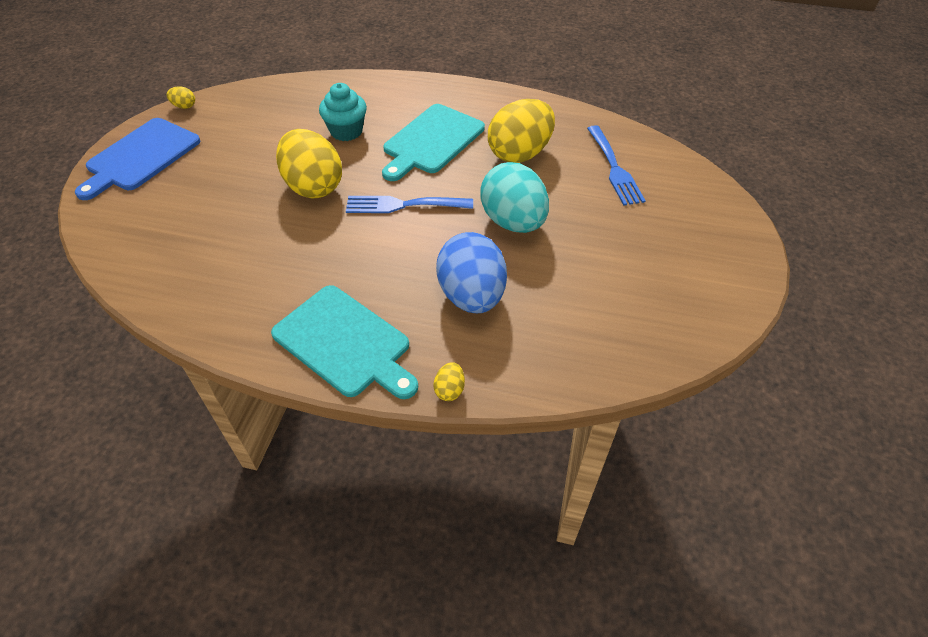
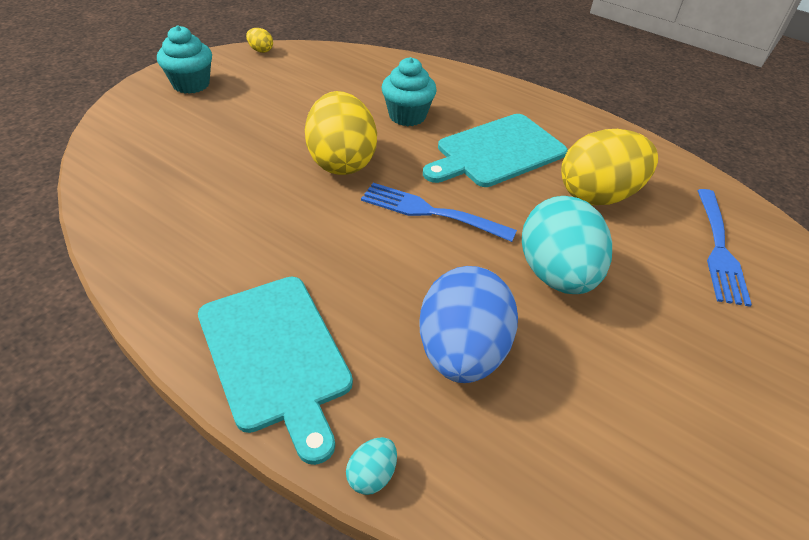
camera: 20 degrees right, 5 degrees down
(141, 157) = (191, 84): blue cutting board -> turquoise cupcake
(449, 390) = (372, 475): yellow egg -> turquoise egg

